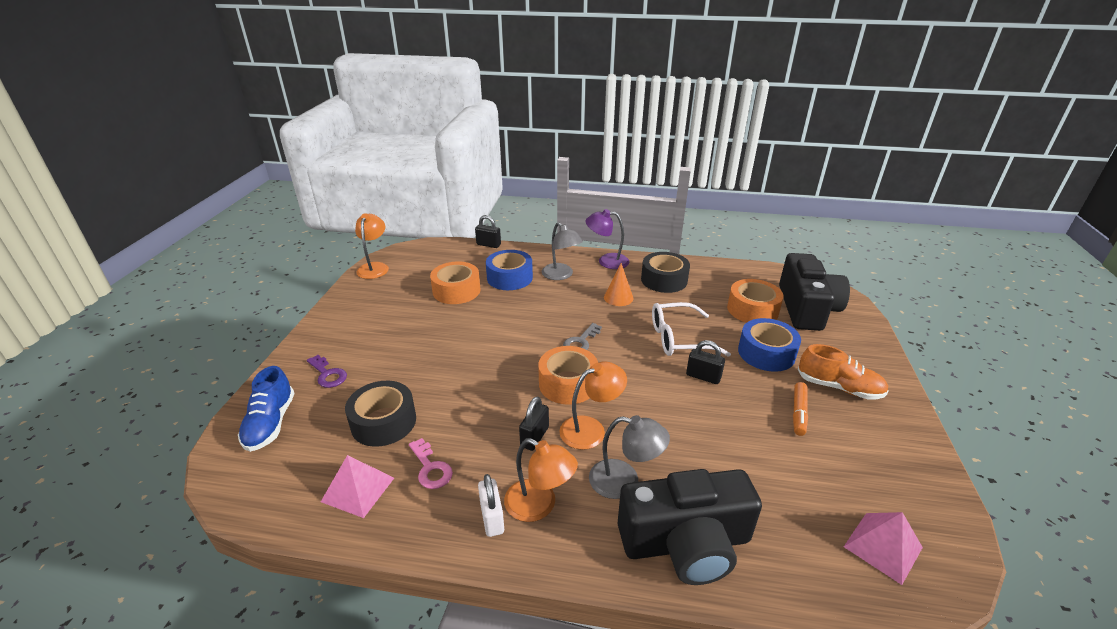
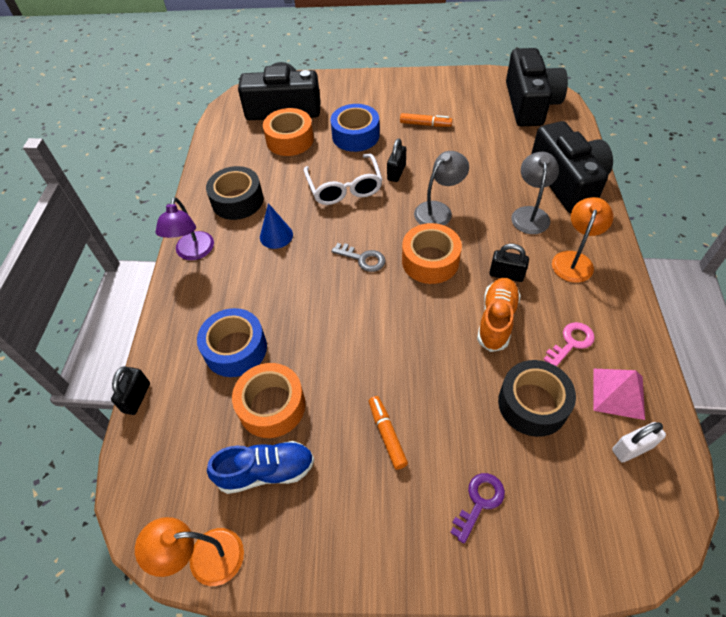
camera: 95 degrees left, 20 degrees up
(270, 423) = (578, 528): blue shoe -> blue shoe (266, 471)
(406, 337) = (387, 434): none -> orange marker
(492, 518) = (599, 287): white padlock -> white padlock (632, 448)
(561, 275) = (228, 294): grey lamp -> grey lamp (438, 210)
(591, 429) = (483, 238): orange lamp -> none
(618, 297) = (276, 236): orange cone -> blue cone
(839, 387) = (390, 103): orange shoe -> orange shoe (496, 320)
(882, 547) = (530, 103): pink pyramid -> black camera

